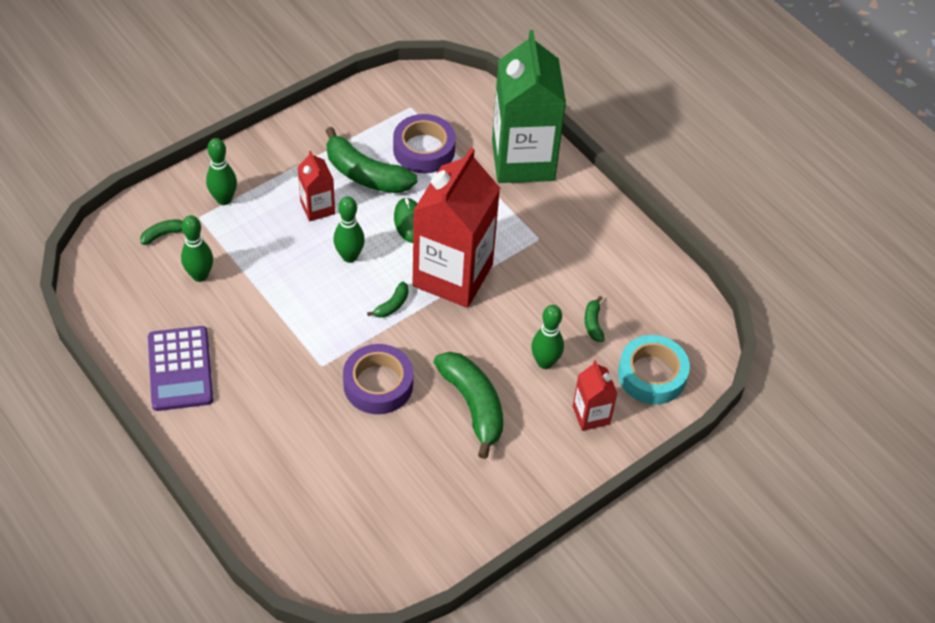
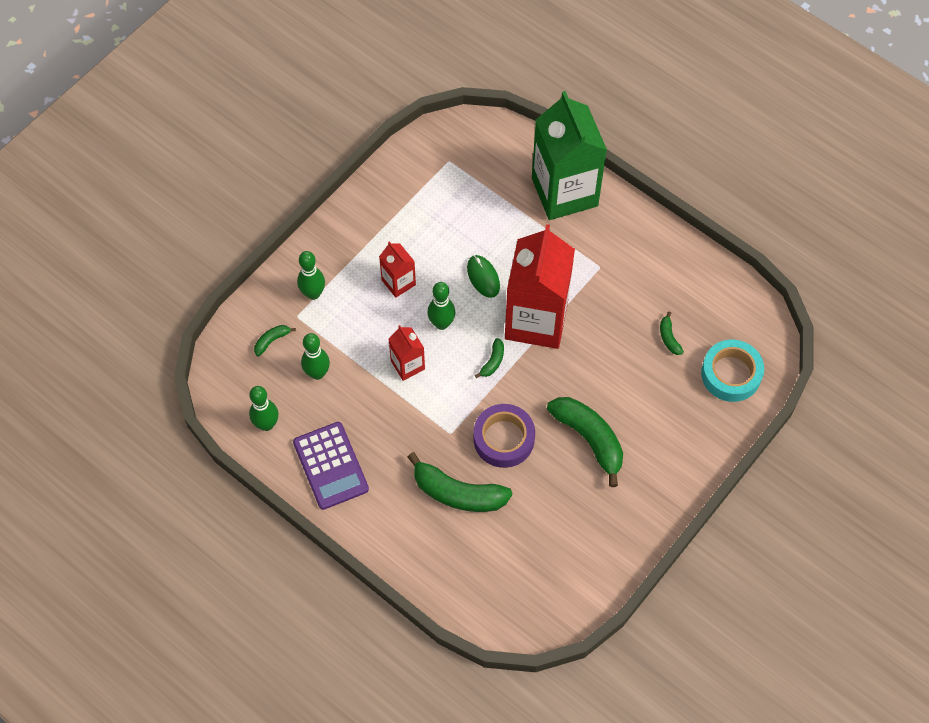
camera: 10 degrees left, 10 degrees up
(365, 174) = (430, 239): green banana -> green banana (457, 493)
(424, 149) = (474, 201): purple tape -> none
(545, 362) = (638, 384): green bowling pin -> green bowling pin (266, 424)
(591, 415) = (690, 424): red carton -> red carton (407, 365)

